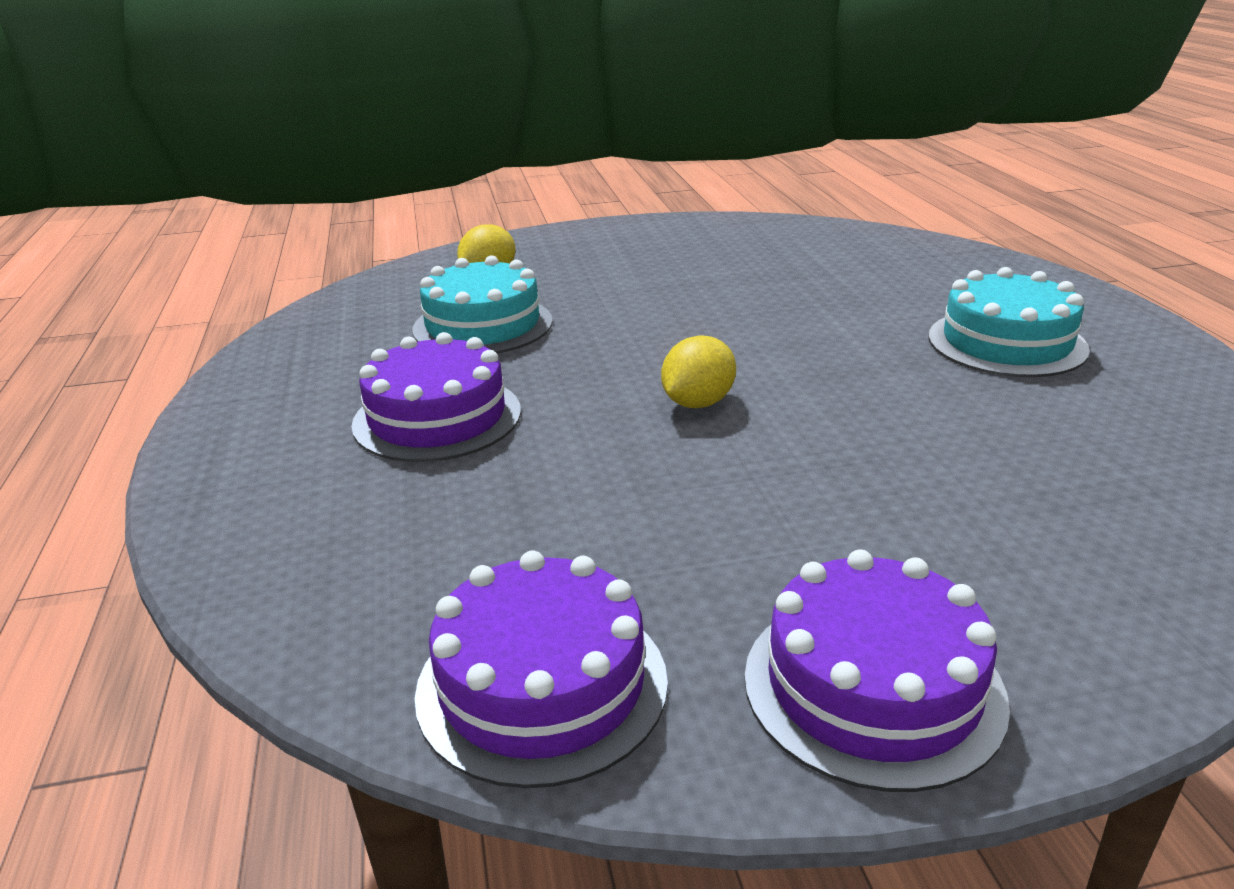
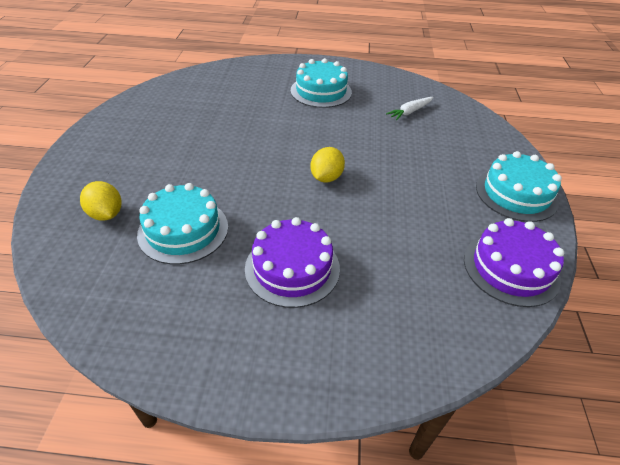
camera: 75 degrees left, 15 degrees up
(698, 403) = (326, 177): yellow lemon -> yellow lemon turned 60 degrees clockwise
(873, 687) = (516, 194): purple cake -> turquoise cake
(1082, 461) = (410, 112): none -> white carrot

